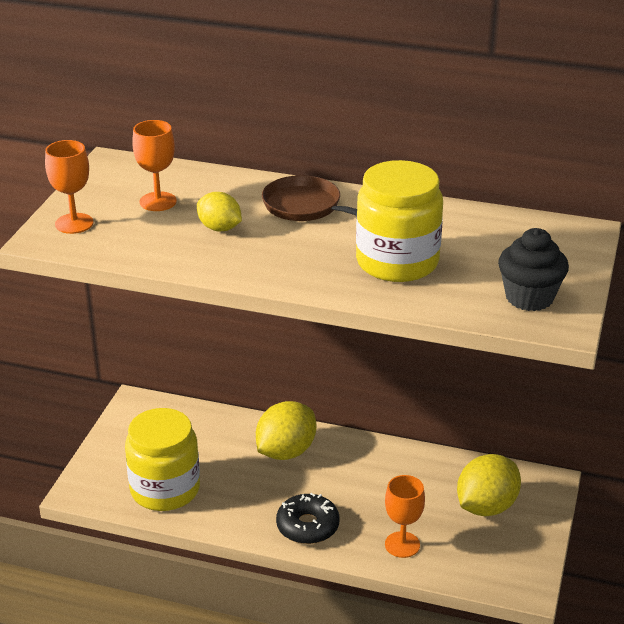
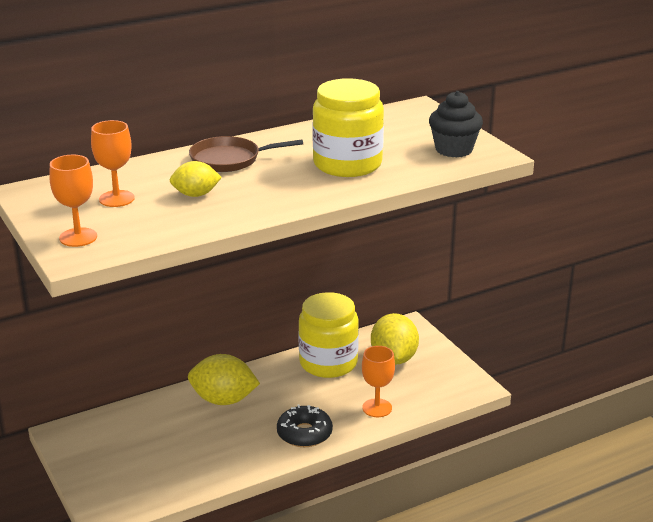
camera: 45 degrees left, 5 degrees down
(165, 489) = (172, 472): yellow jar -> yellow jar (328, 363)
(286, 451) = (223, 400): yellow lemon -> yellow lemon turned 75 degrees counterclockwise

